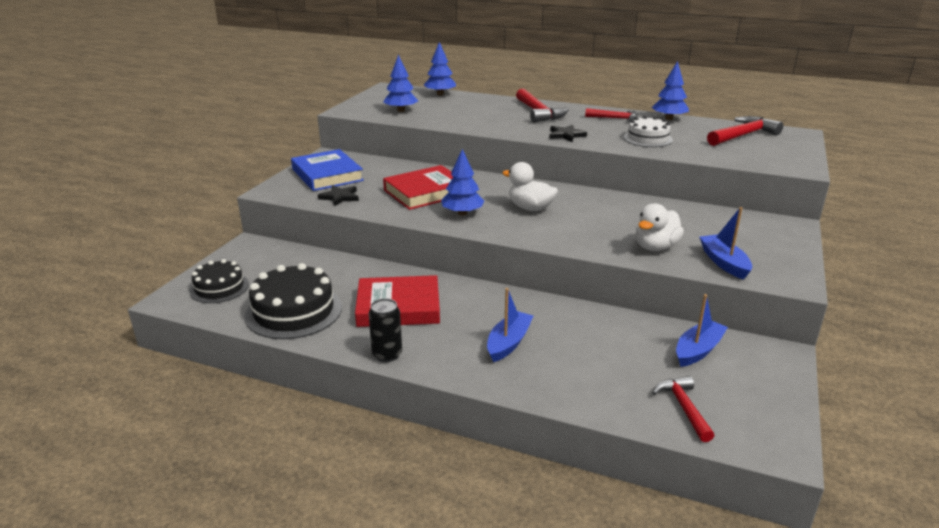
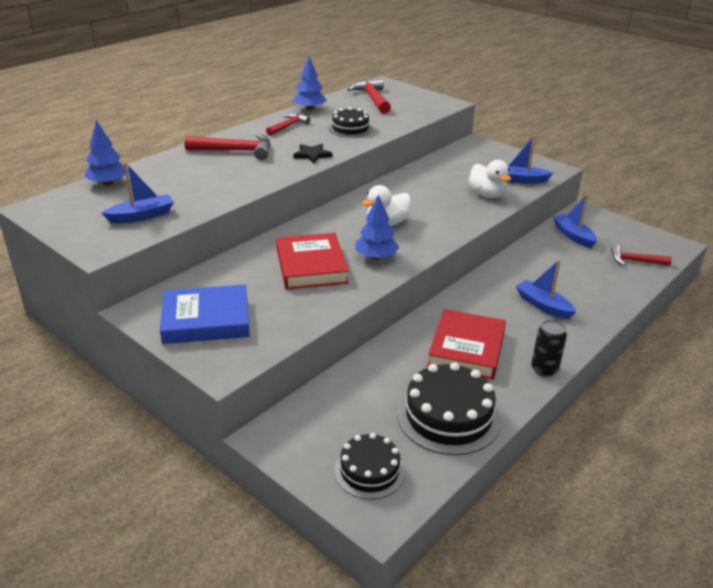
camera: 70 degrees left, 5 degrees up
(340, 197) = (283, 320): black star -> none
(401, 110) = (142, 216): blue tree -> blue boat
(647, 138) = (350, 128): white cake -> black cake

